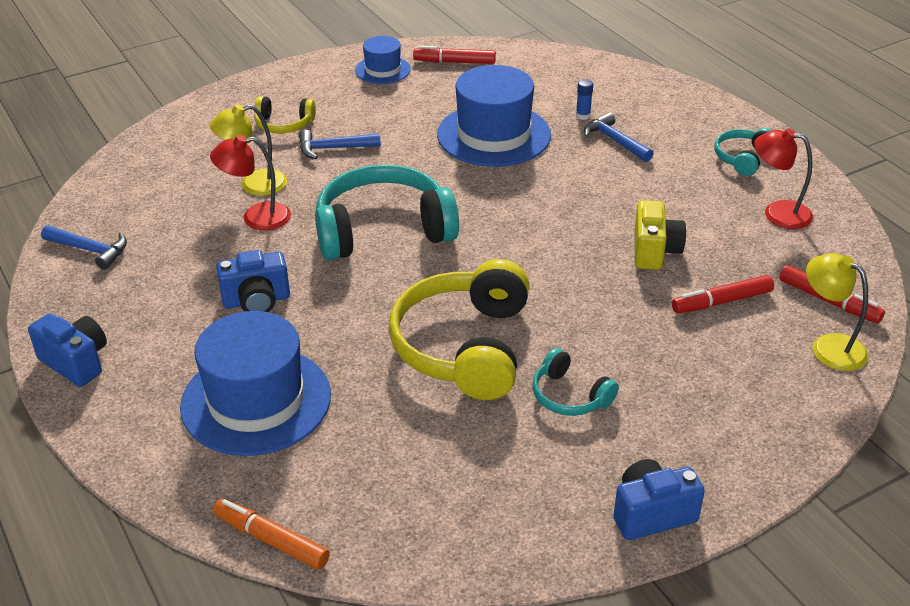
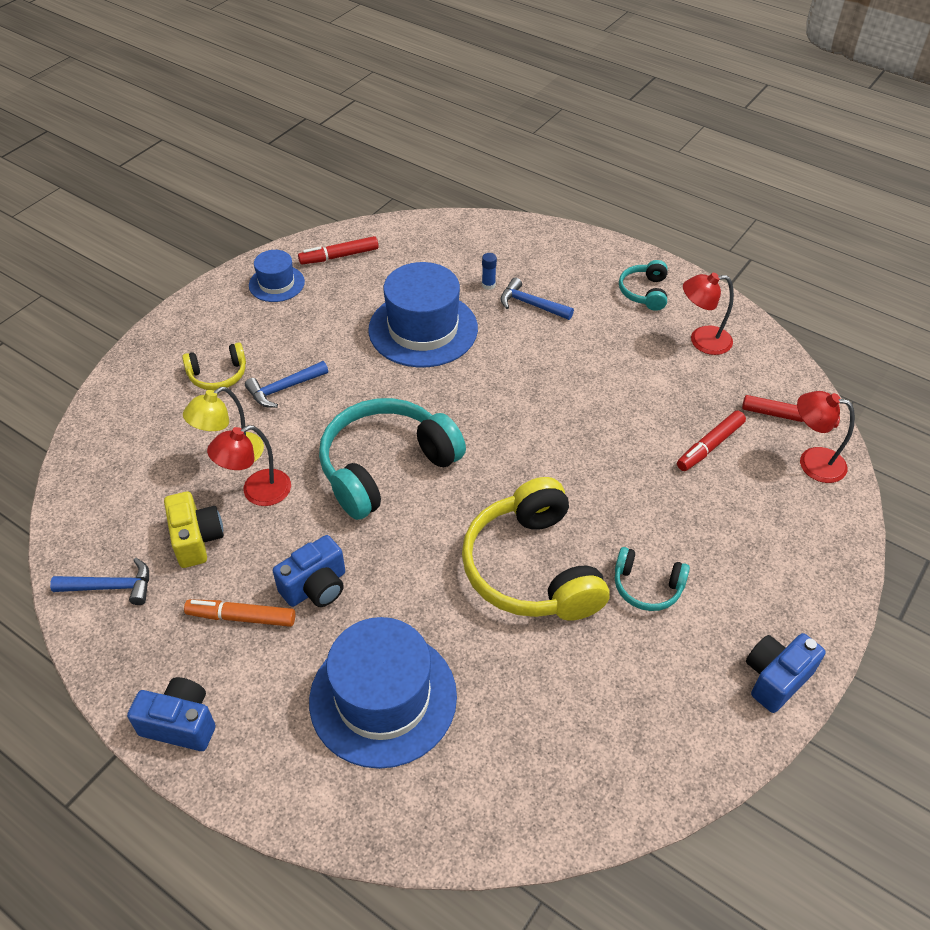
camera: 25 degrees left, 10 degrees up
(271, 540) = (488, 841): orange marker -> orange marker (241, 617)
(654, 251) = (629, 412): yellow camera -> yellow camera (197, 540)
(829, 346) = (812, 462): yellow lamp -> red lamp

